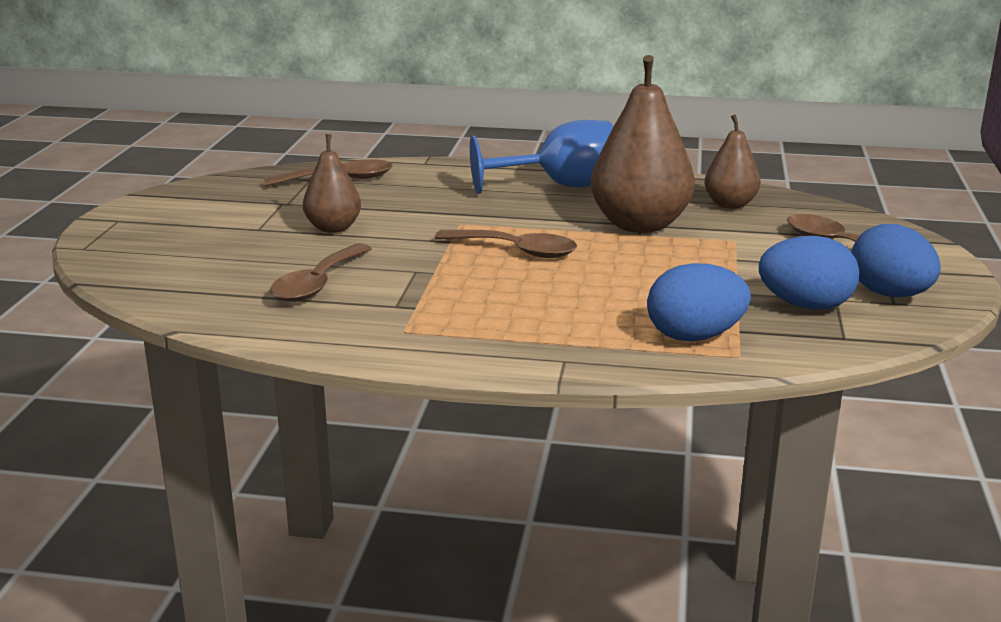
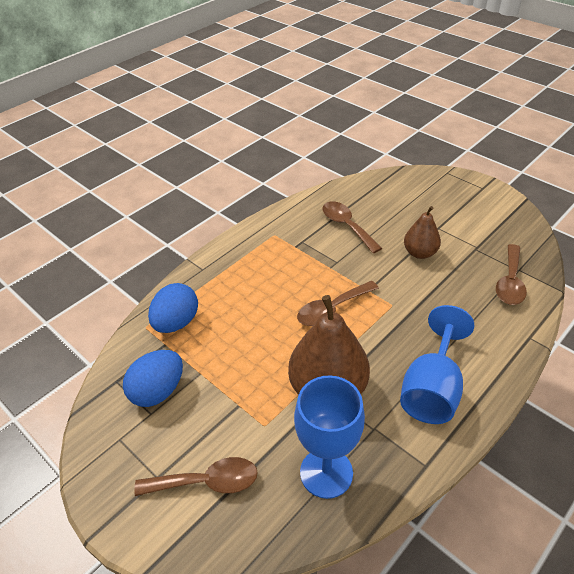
camera: 125 degrees right, 20 degrees up
(730, 204) = (326, 473): brown pear -> blue goblet
(889, 294) = (127, 446): blue egg -> none

